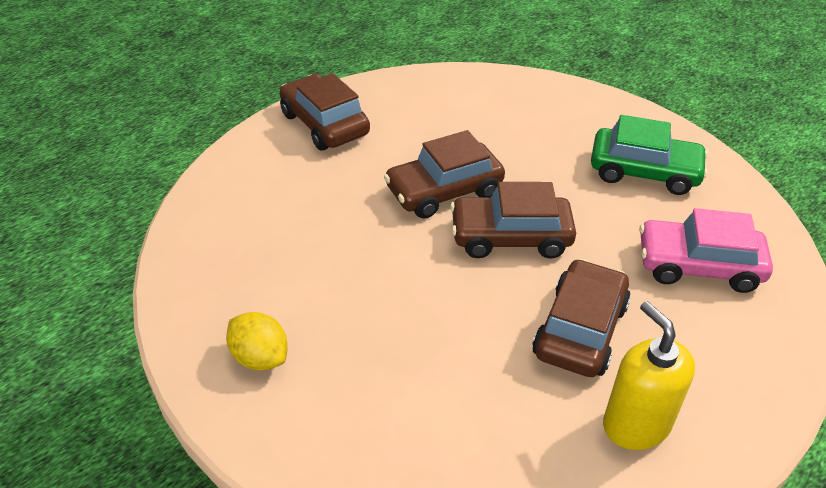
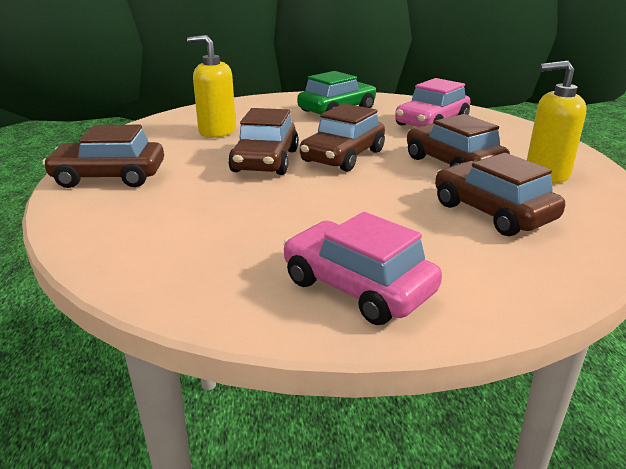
camera: 55 degrees left, 15 degrees down
(259, 358) = (358, 287): yellow lemon -> pink car
(477, 404) = (493, 212): none -> brown car
(481, 123) = (217, 131): none -> yellow soap dispenser

